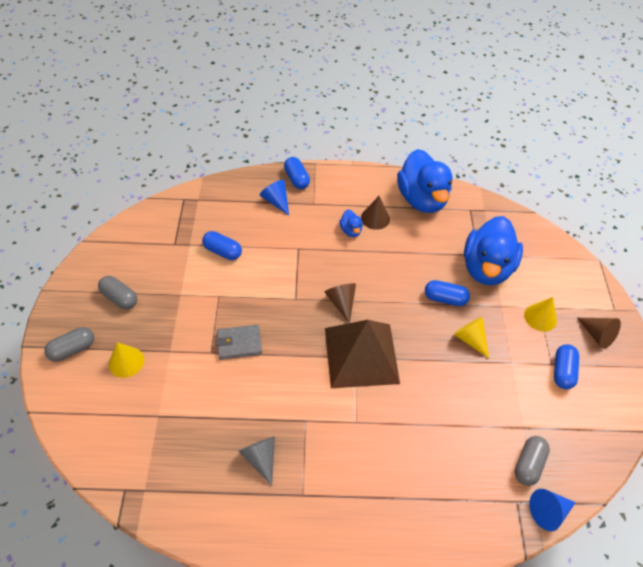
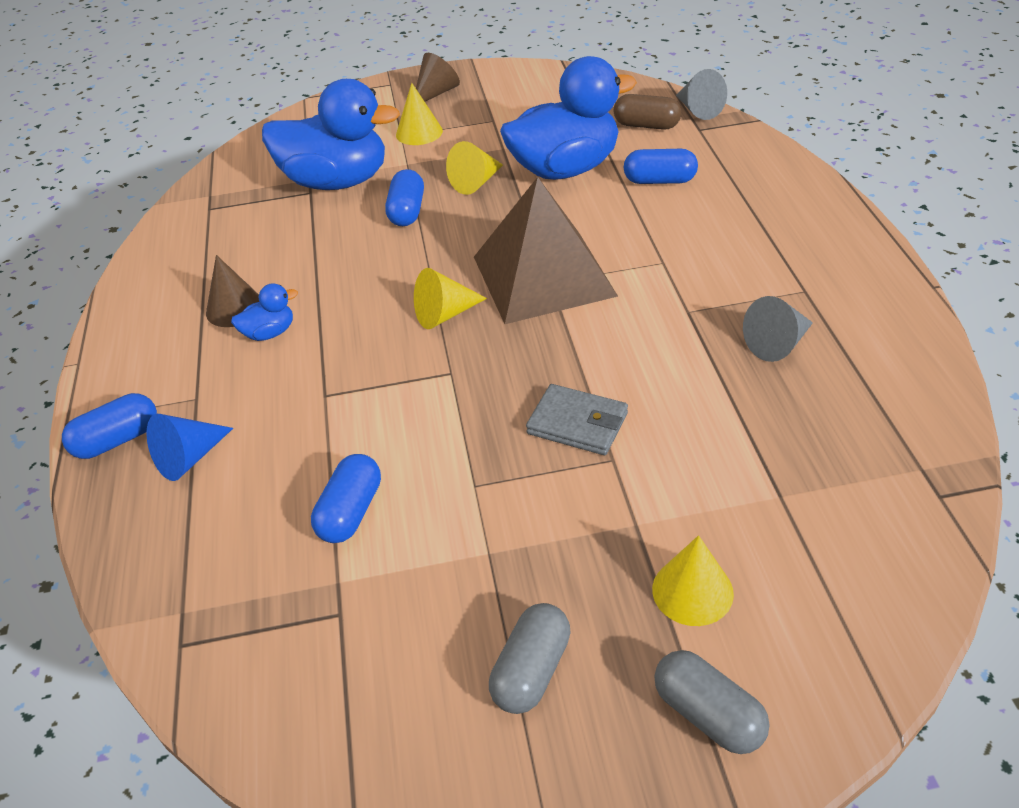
camera: 95 degrees left, 10 degrees down
(239, 343) = (577, 423): grey wallet -> grey wallet turned 45 degrees counterclockwise
(341, 303) = (445, 314): brown cone -> yellow cone
(421, 199) = (184, 261): blue duck -> blue duck (565, 169)
(528, 464) = (646, 125): grey capsule -> brown capsule
(548, 511) = (698, 110): blue cone -> grey cone
(562, 371) = (502, 112): blue capsule -> blue capsule (660, 181)

